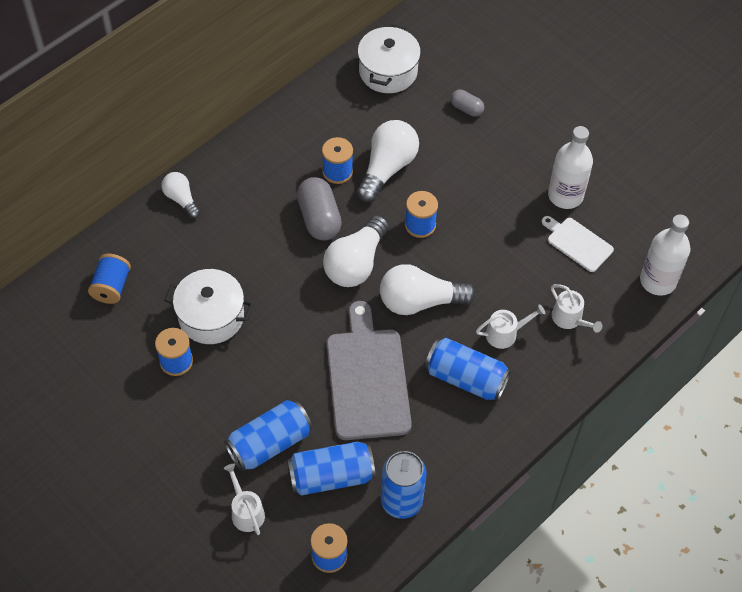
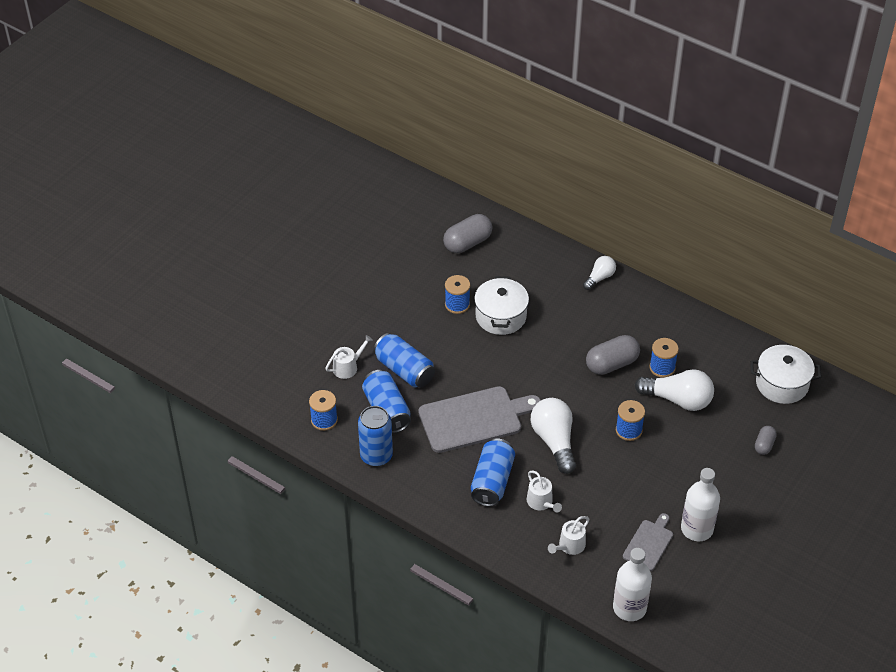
camera: 80 degrees right, 10 degrees down
(73, 328) = (467, 243): none -> grey capsule
(112, 287) = (509, 256): blue spool -> none
(356, 263) = (577, 394): white light bulb -> none
(577, 243) = (649, 543): white cutting board -> grey cutting board

